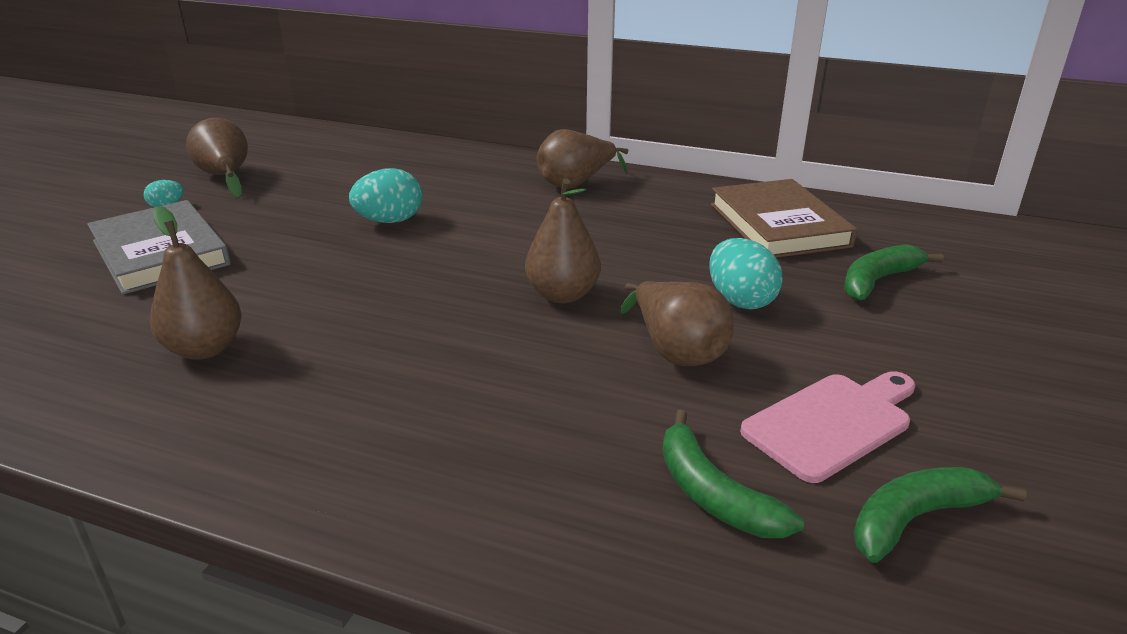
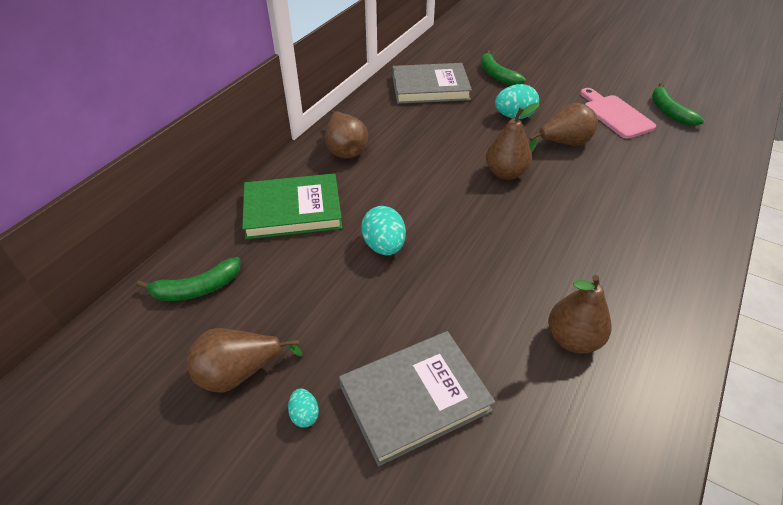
camera: 80 degrees left, 15 degrees up
(449, 170) = (293, 210): none -> green book
(713, 494) = (668, 152): green banana -> green banana (197, 288)
(778, 225) = (430, 87): brown book -> grey book

